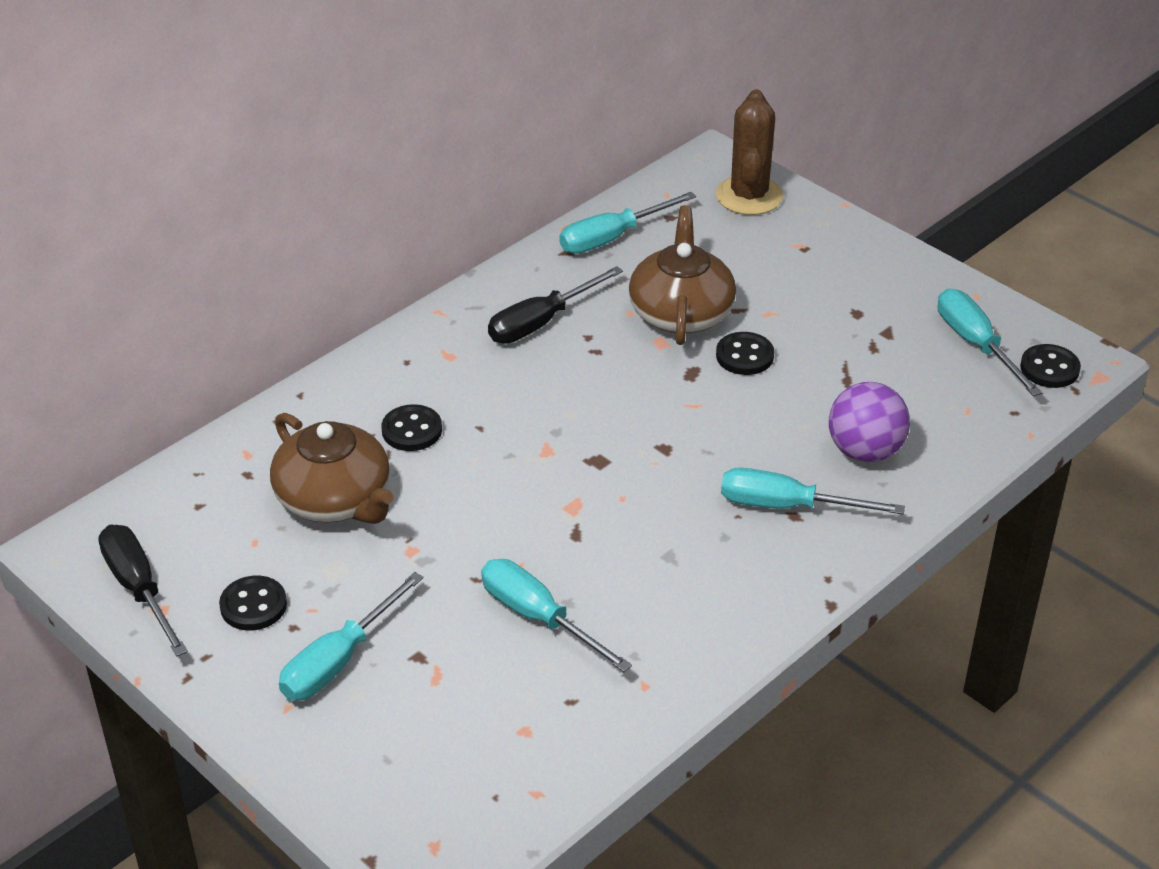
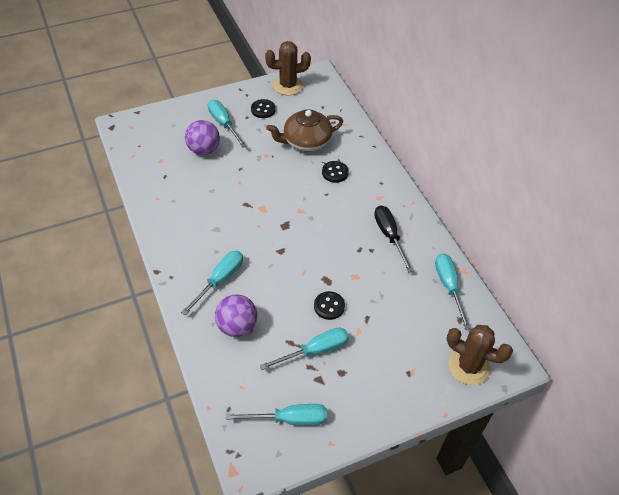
camera: 110 degrees right, 10 degrees up
(139, 589) = (288, 85): black screwdriver -> brown cactus
(448, 663) = (204, 150): none -> purple ball
(538, 617) = (209, 179): turquoise screwdriver -> turquoise screwdriver (315, 351)
(681, 312) = (374, 293): brown teapot -> none
(1049, 368) = (252, 447): black button -> none

